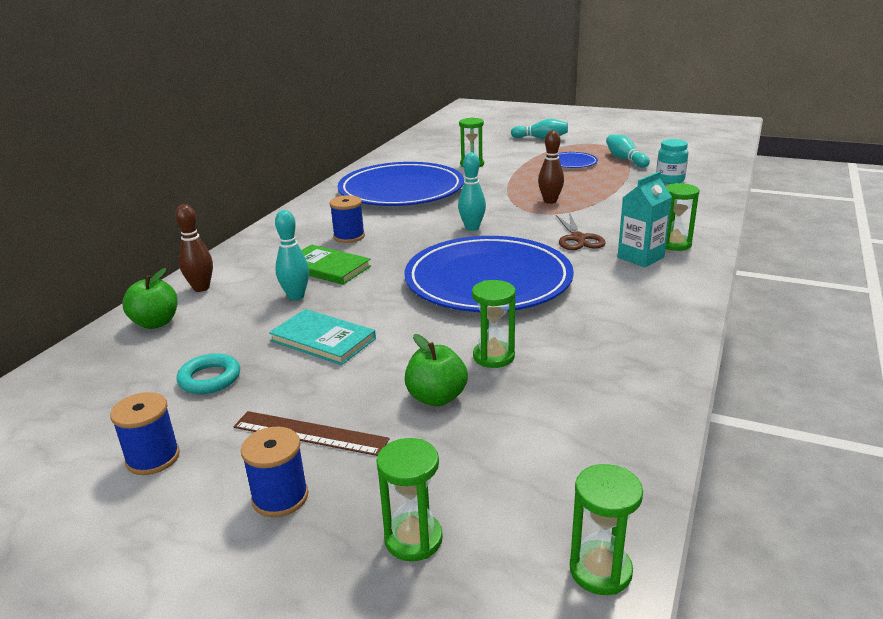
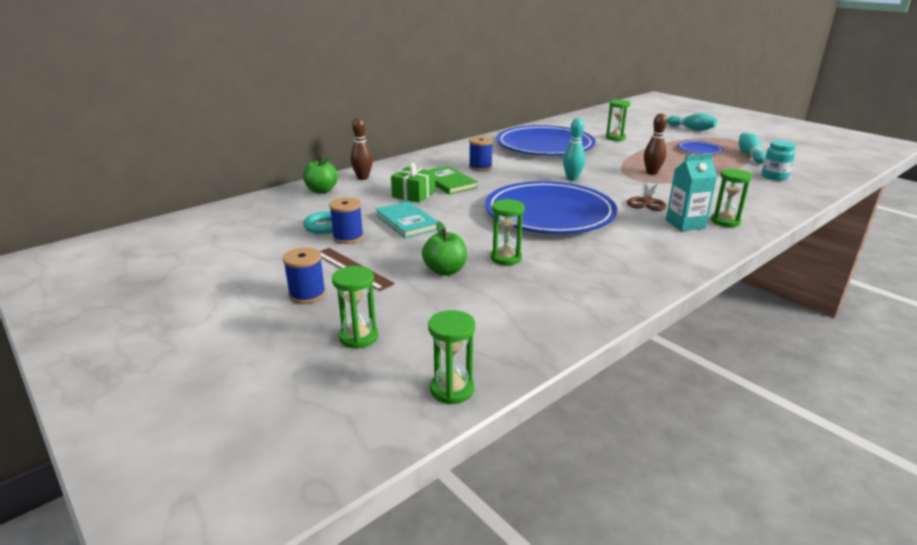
camera: 25 degrees right, 0 degrees up
(153, 458) = (261, 257): blue spool -> blue spool (348, 237)
(296, 296) = (413, 194): turquoise bowling pin -> green gift

